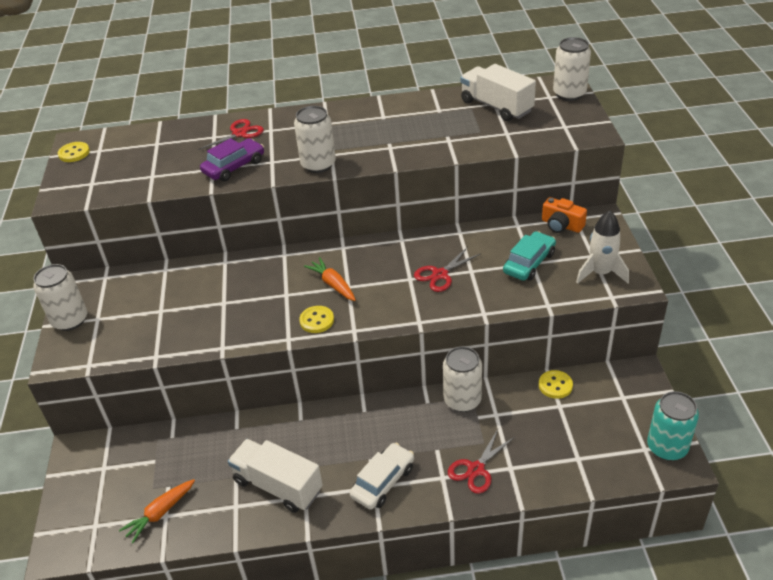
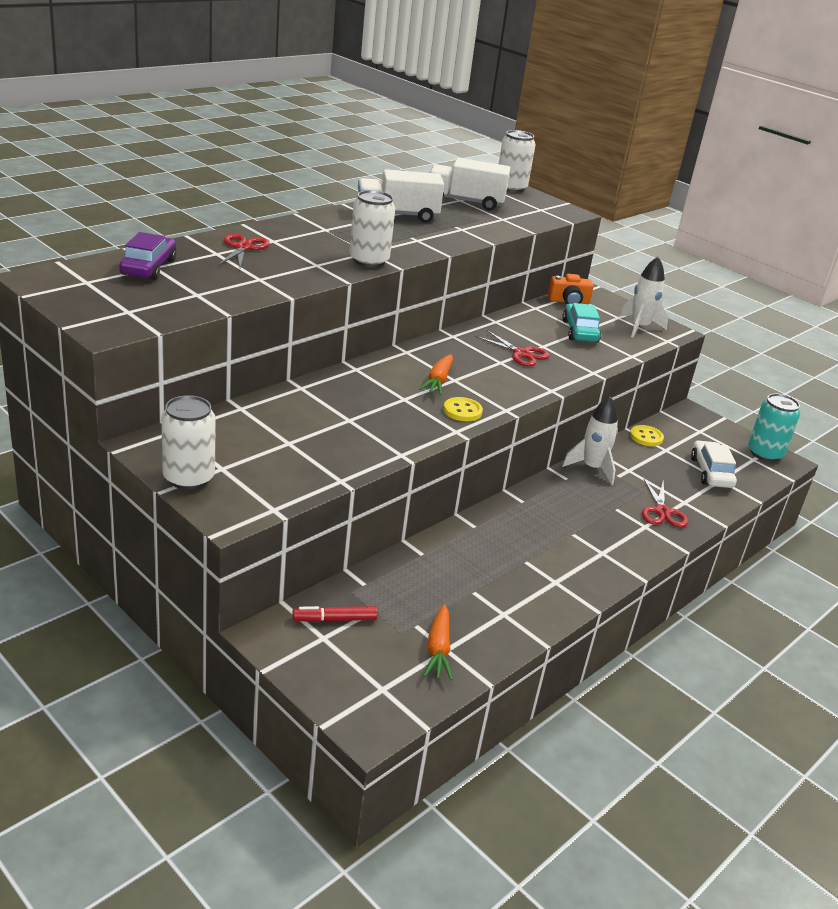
camera: 45 degrees left, 10 degrees down
(74, 153) = (55, 289): yellow button -> none
(124, 457) = (334, 619): none -> red marker
(234, 167) = (282, 274): purple car -> purple car (149, 267)
(278, 485) = (521, 583): white truck -> white truck (397, 215)
(333, 284) = (438, 381): orange carrot -> orange carrot turned 90 degrees counterclockwise
(383, 482) = (605, 546): white car -> white car (711, 472)
(440, 274) = (521, 354): red scissors -> red scissors turned 60 degrees counterclockwise
(462, 400) = (592, 468): white can -> white rocket

